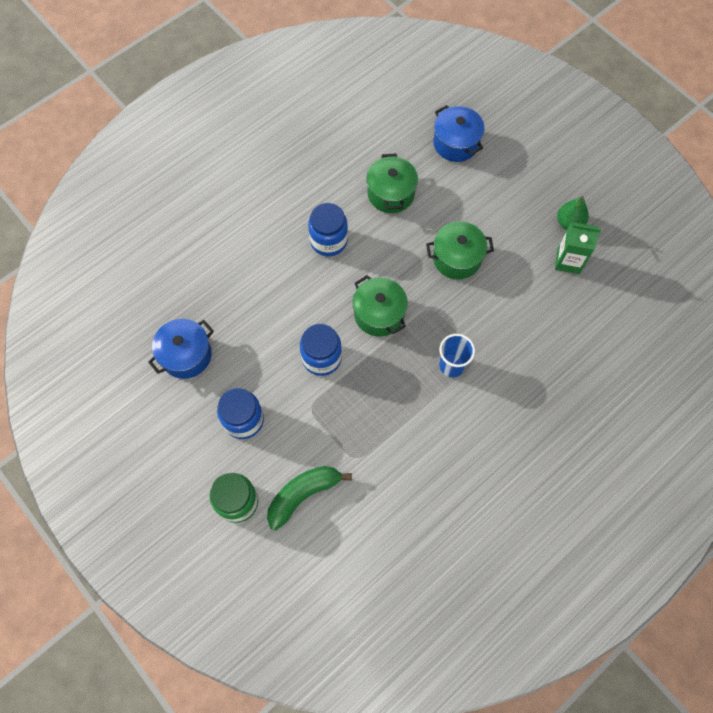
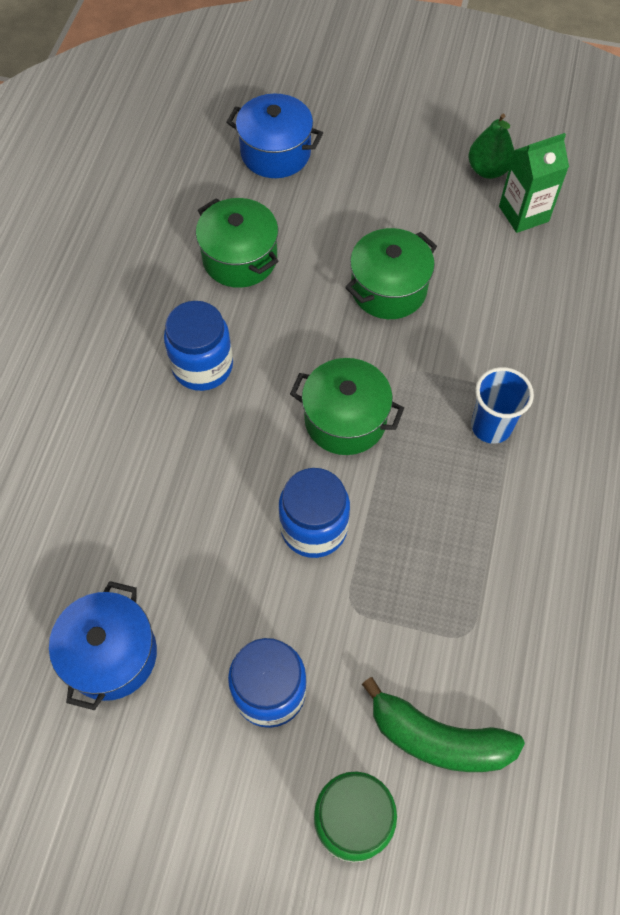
camera: 35 degrees left, 5 degrees down
(303, 494) = (438, 738): green banana -> green banana turned 90 degrees counterclockwise

